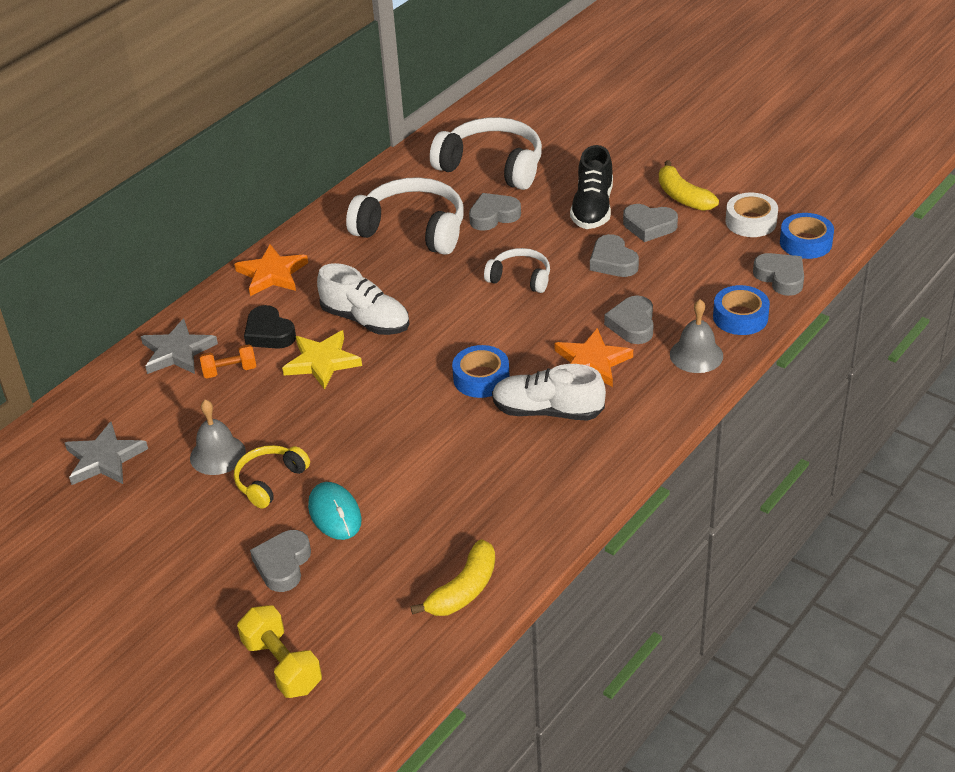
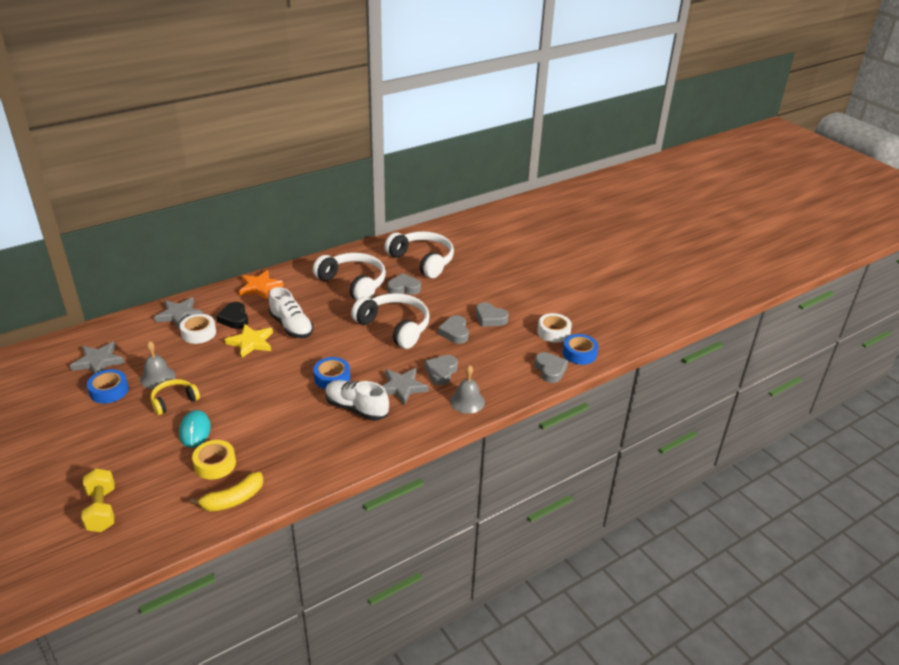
camera: 15 degrees right, 5 degrees down
(230, 371) = (198, 333): orange dumbbell -> white tape
(283, 564) = (145, 451): grey heart -> none
(400, 551) = (215, 464): none -> yellow tape
(520, 278) = (394, 327): white headphones -> white headphones, size x1.83
(592, 208) = (464, 299): black shoe -> none
(592, 362) = (402, 387): orange star -> grey star
(683, 196) = (522, 306): yellow banana -> none
(740, 317) = (509, 386): blue tape -> blue tape (109, 391)

